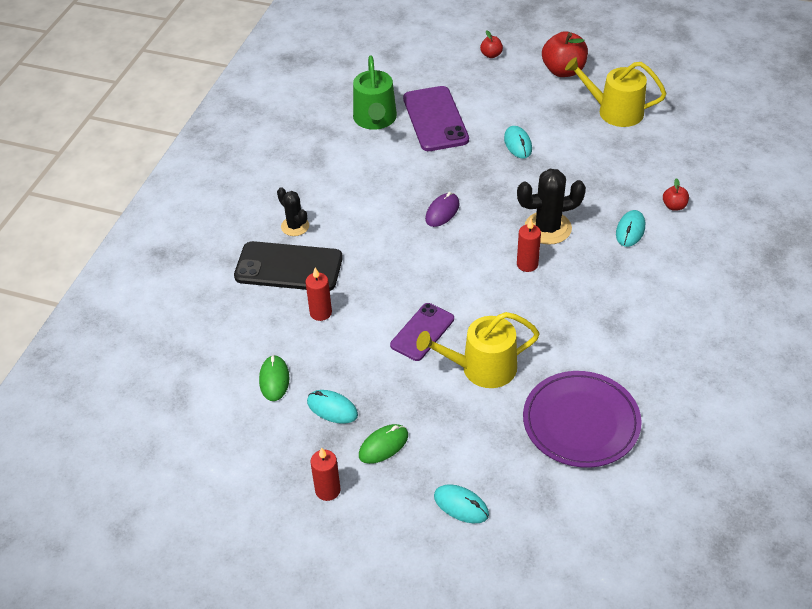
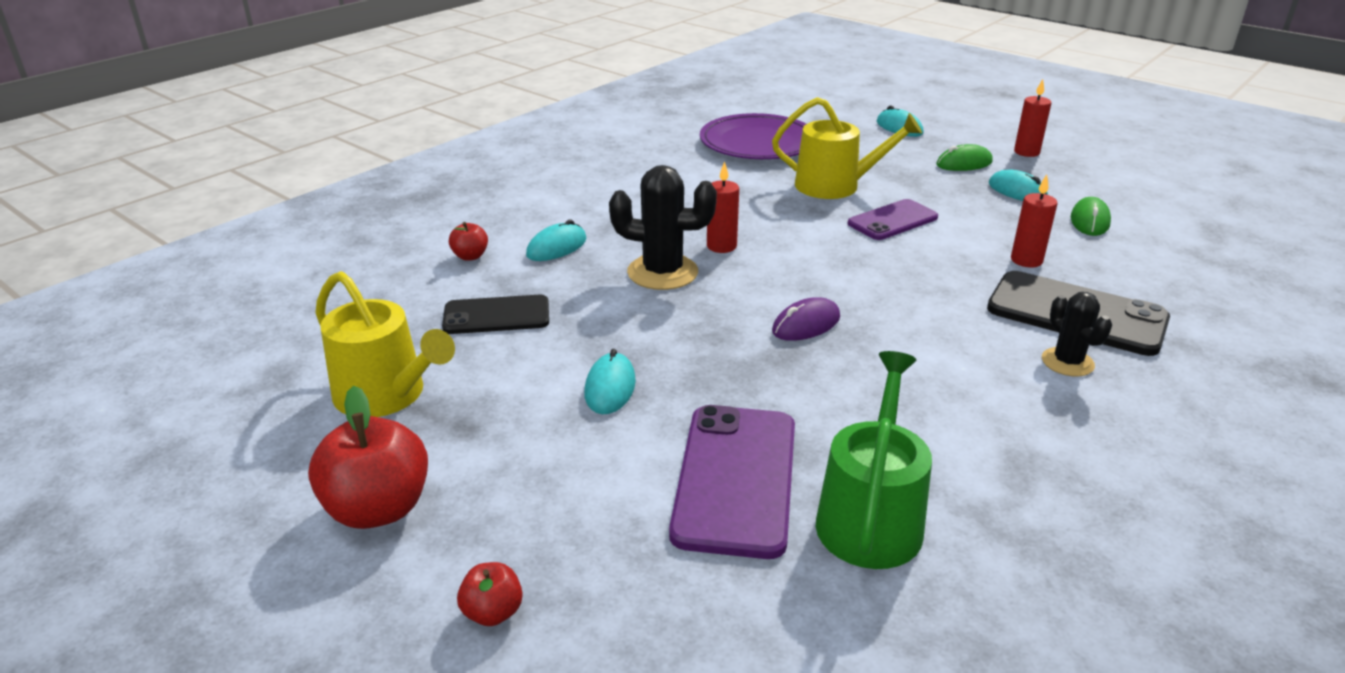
camera: 160 degrees left, 15 degrees down
(612, 168) = (496, 316): none -> black phone

